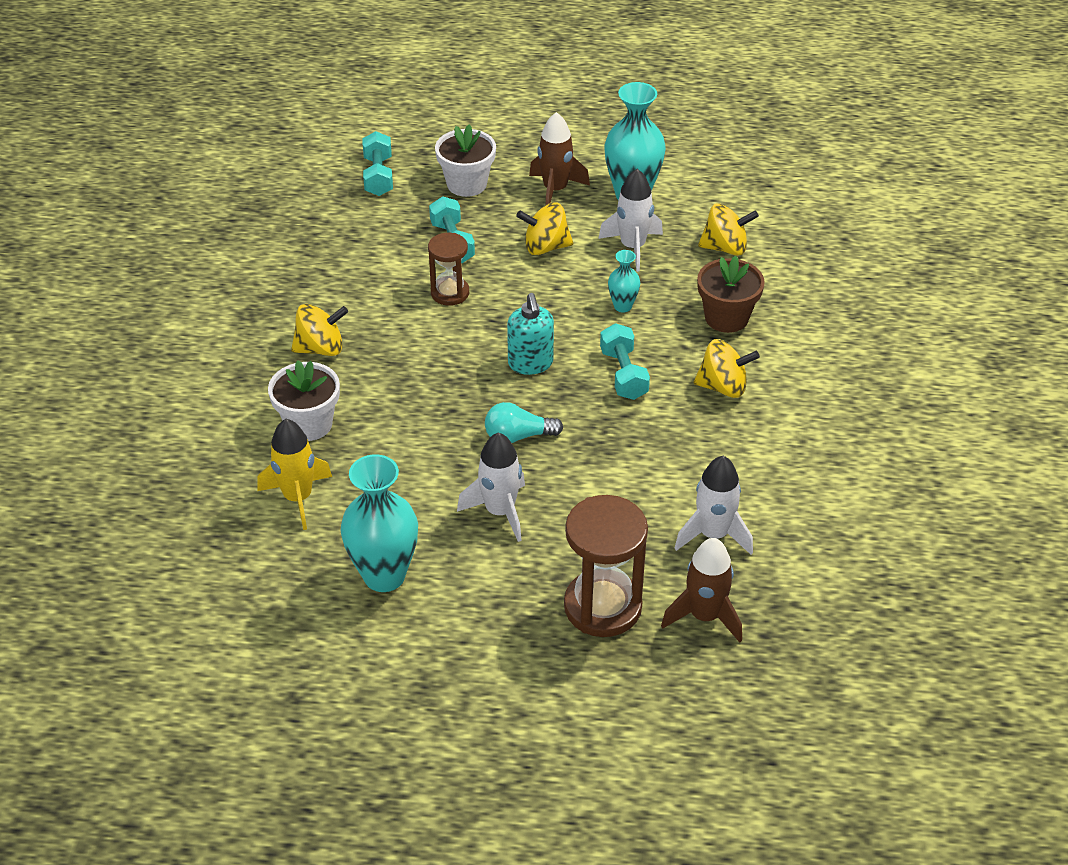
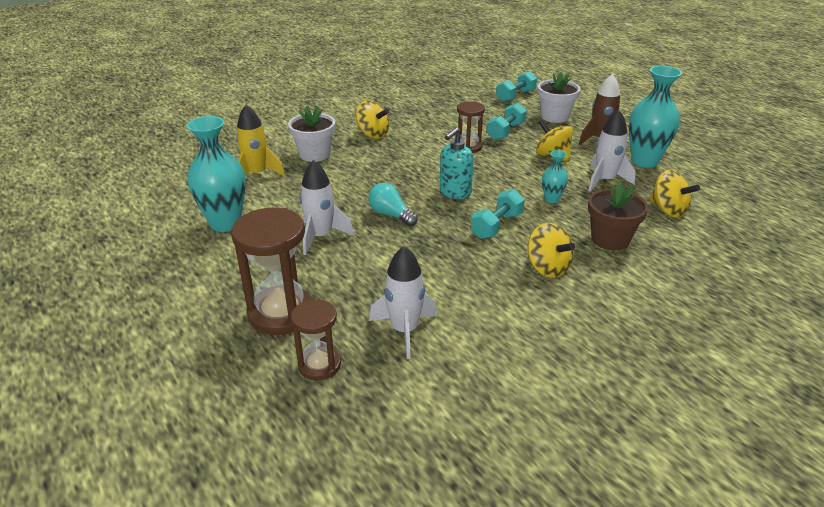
camera: 50 degrees right, 10 degrees down
(704, 616) = (319, 365): brown rocket -> brown hourglass

